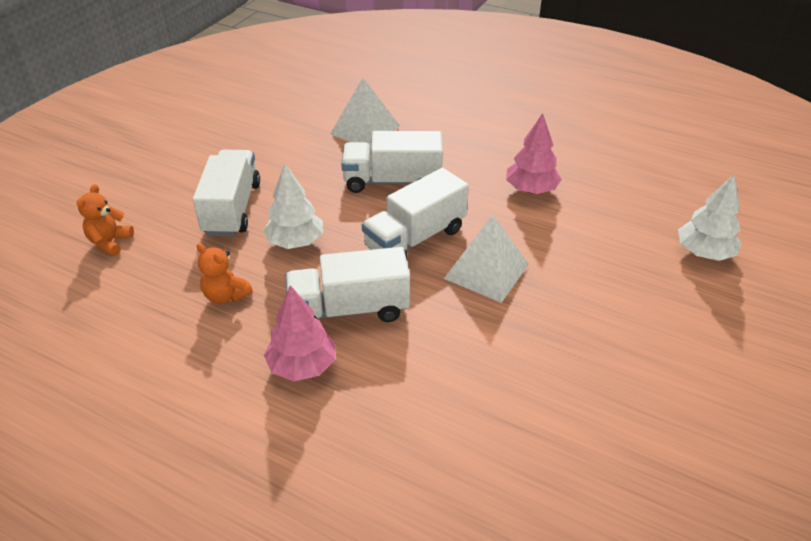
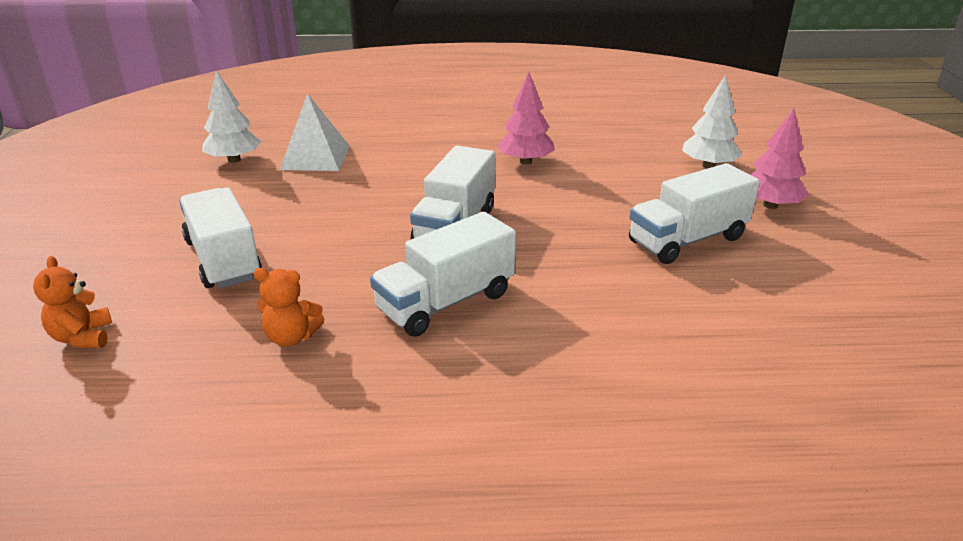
camera: 30 degrees left, 10 degrees down
(295, 242) = (329, 266): white tree -> white tree (234, 160)
(302, 365) = (443, 366): pink tree -> pink tree (770, 205)
(392, 181) = (386, 189): white truck -> white truck (687, 240)
(486, 271) = (548, 230): white pyramid -> none

